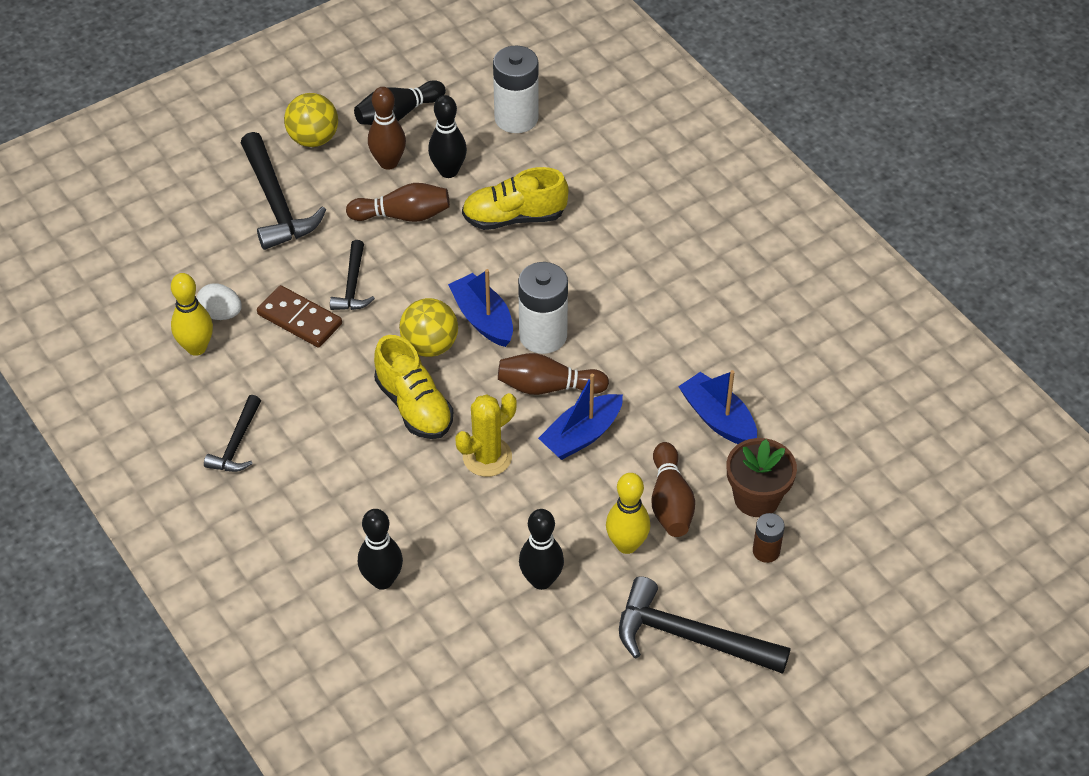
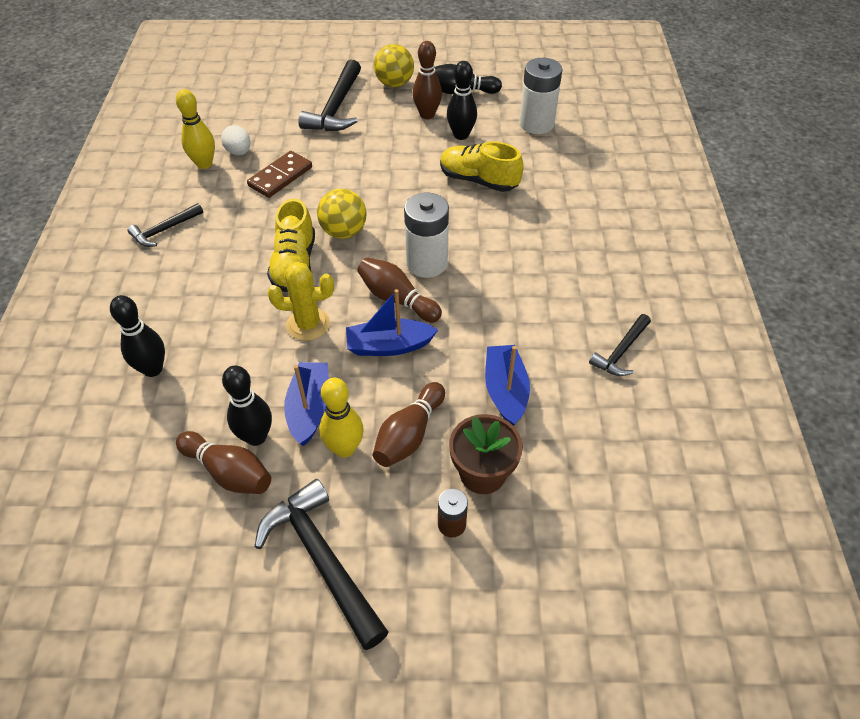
camera: 35 degrees right, 0 degrees up
(300, 319) = (280, 177): brown domino -> brown domino turned 60 degrees clockwise
(353, 285) = (333, 173): black hammer -> black hammer (621, 352)
(403, 215) = (406, 147): brown bowling pin -> brown bowling pin (229, 472)
(483, 318) = (396, 232): blue boat -> blue boat (310, 409)

